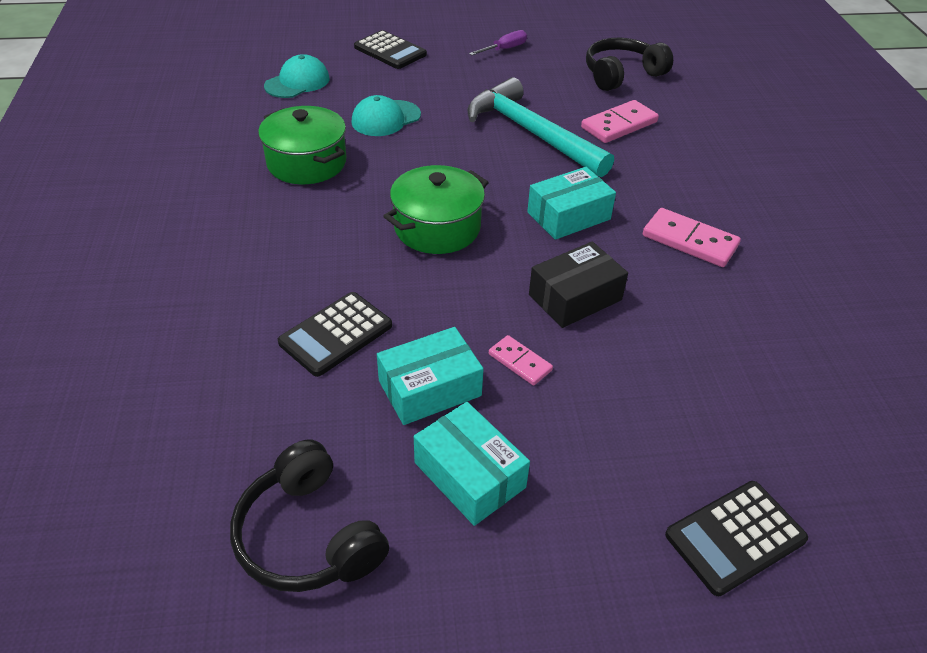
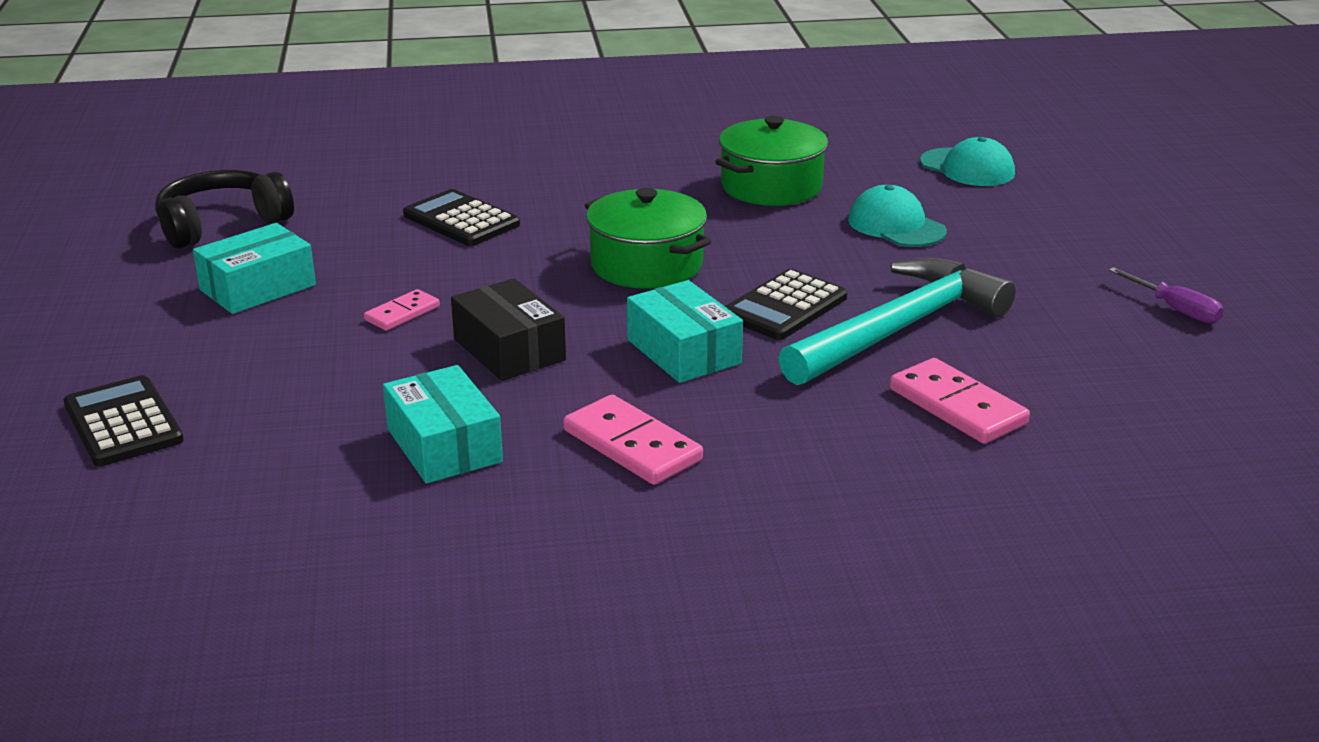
camera: 90 degrees right, 15 degrees down
(390, 51) = (1101, 220): black calculator -> black calculator (784, 307)
(430, 388) = (374, 267): turquoise box -> turquoise box (444, 445)
(621, 74) = (1151, 420): black headphones -> none
(689, 241) = (632, 445): pink domino -> pink domino turned 75 degrees counterclockwise

